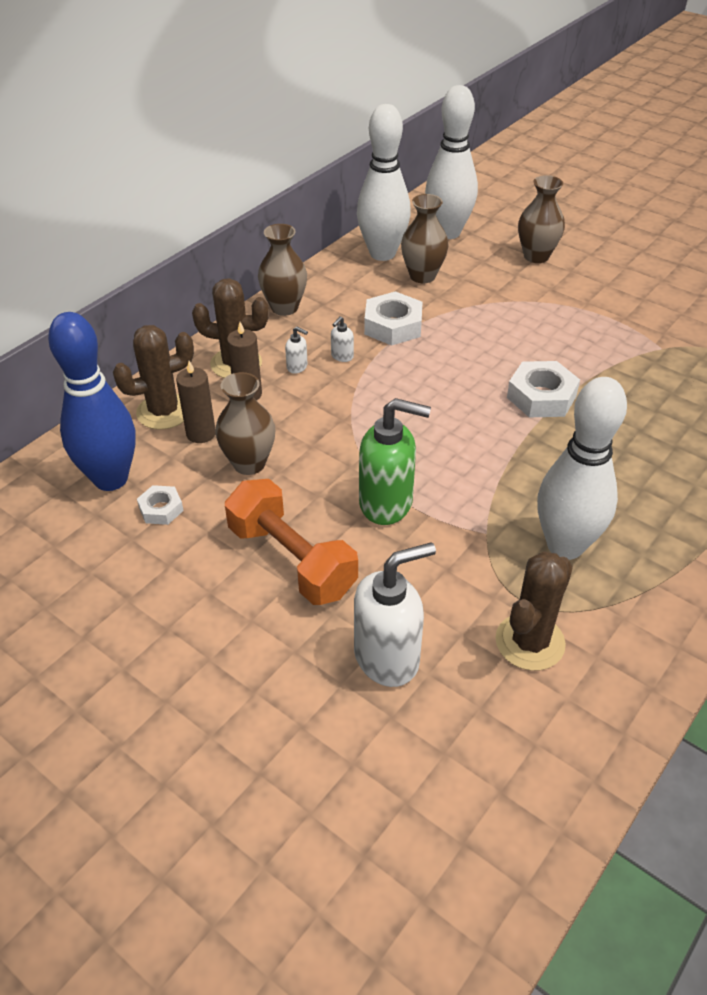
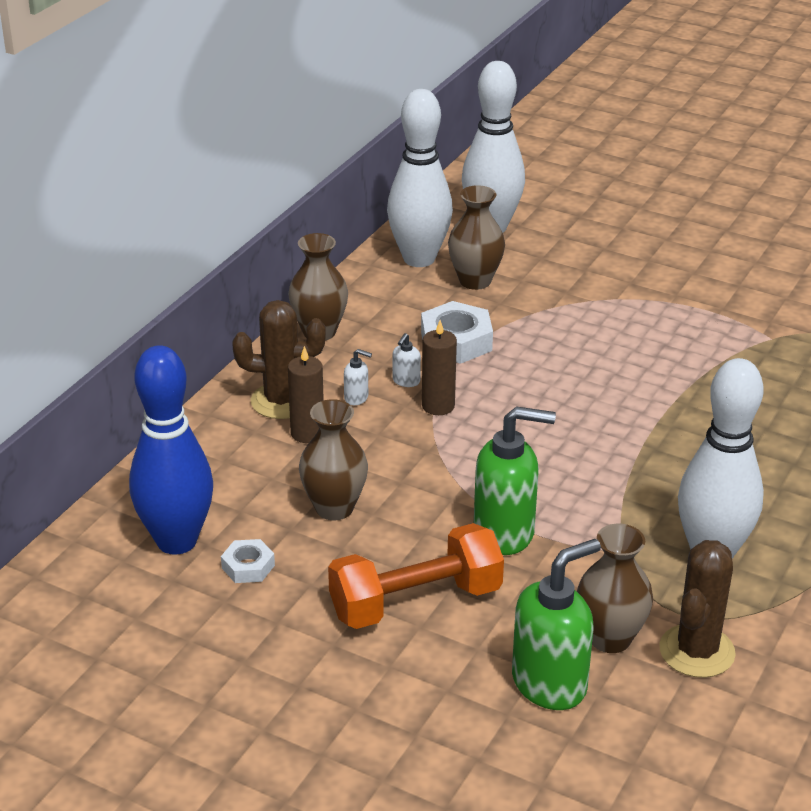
camera: 10 degrees left, 10 degrees down
(164, 412) = (213, 463): brown cactus -> none
(201, 433) = (266, 482): brown candle -> brown candle (438, 406)
(291, 560) = (415, 602): orange dumbbell -> orange dumbbell turned 60 degrees counterclockwise
(387, 657) = (550, 683): white soap dispenser -> green soap dispenser
(536, 256) = (604, 247): brown vase -> brown vase (610, 638)
(541, 396) = (648, 403): white nut -> none

